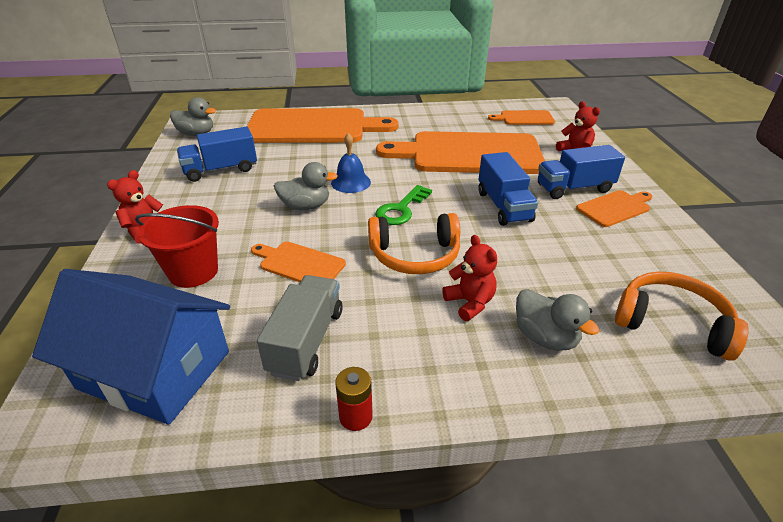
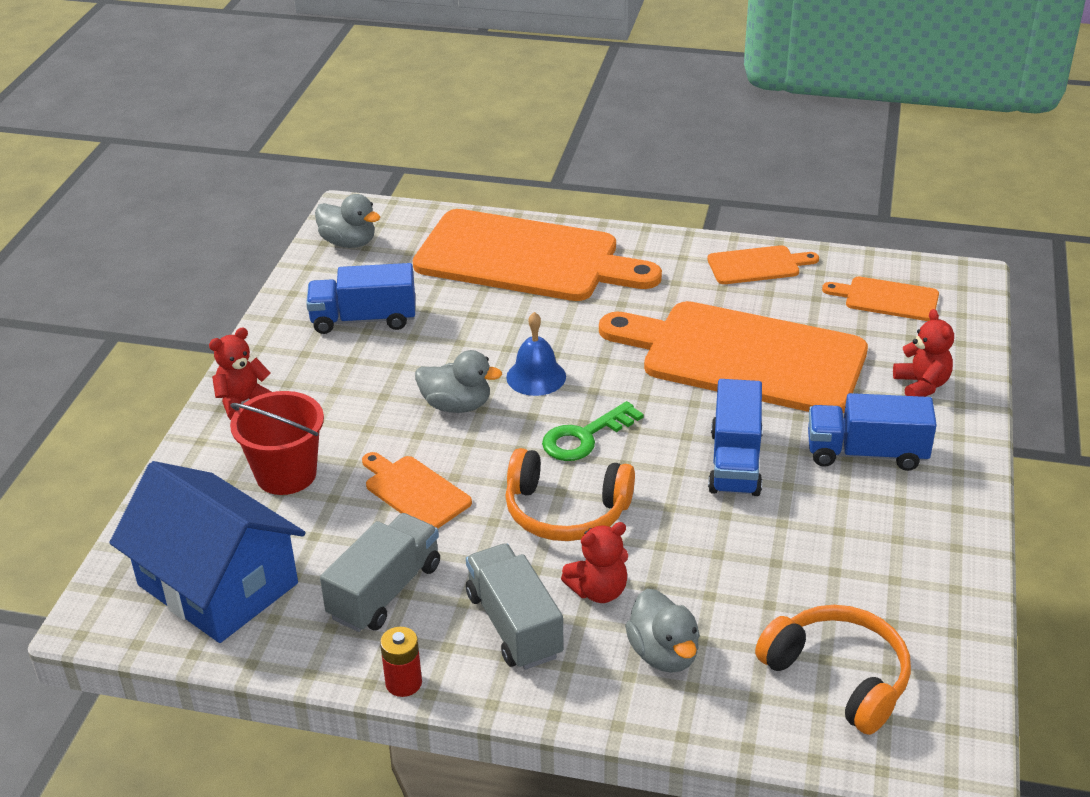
camera: 20 degrees right, 0 degrees up
(422, 343) = (514, 625): none -> grey truck
(470, 303) = (598, 591): red teddy bear -> red teddy bear turned 75 degrees clockwise
(615, 208) = (903, 499): orange cutting board -> orange cutting board (757, 265)

